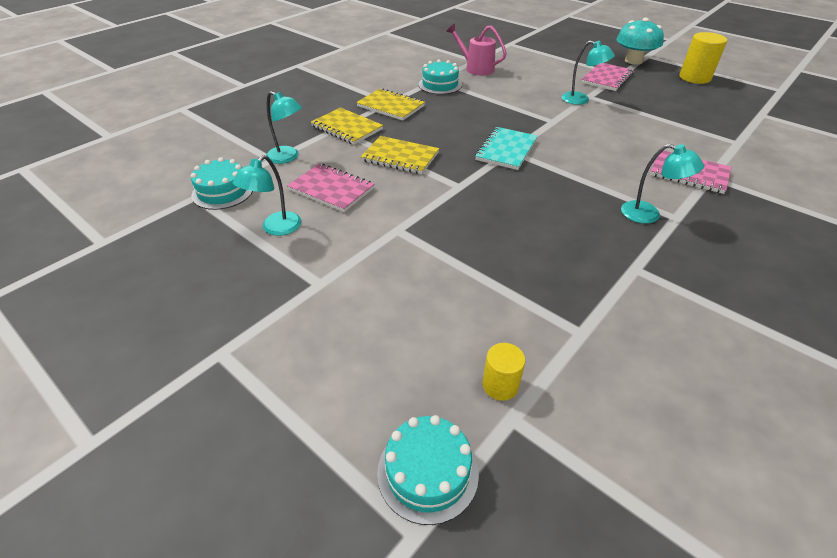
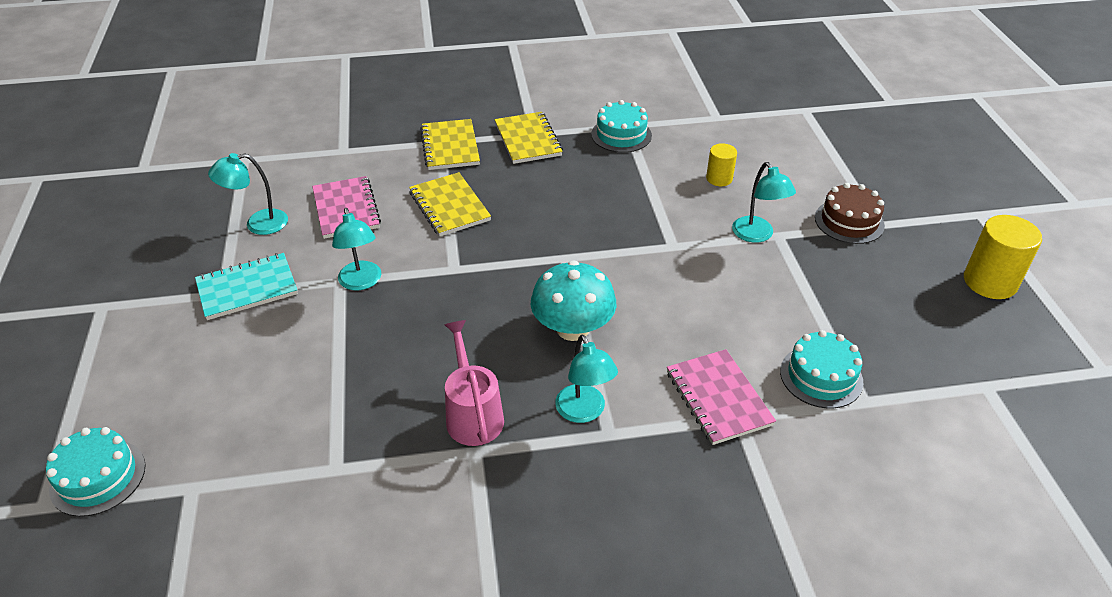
camera: 40 degrees right, 0 degrees up
(223, 191) = (267, 165): turquoise cake -> turquoise cake (821, 376)
(288, 157) = (358, 155): turquoise lamp -> turquoise lamp (361, 282)
(475, 68) = (698, 130): pink watering can -> pink watering can (473, 414)
(500, 385) = (219, 460): yellow cylinder -> yellow cylinder (719, 178)
(506, 150) = (562, 254): turquoise notebook -> turquoise notebook (247, 288)
(607, 78) = (849, 221): pink notebook -> brown cake
(633, 61) = (941, 212): turquoise mushroom -> turquoise mushroom (572, 328)

